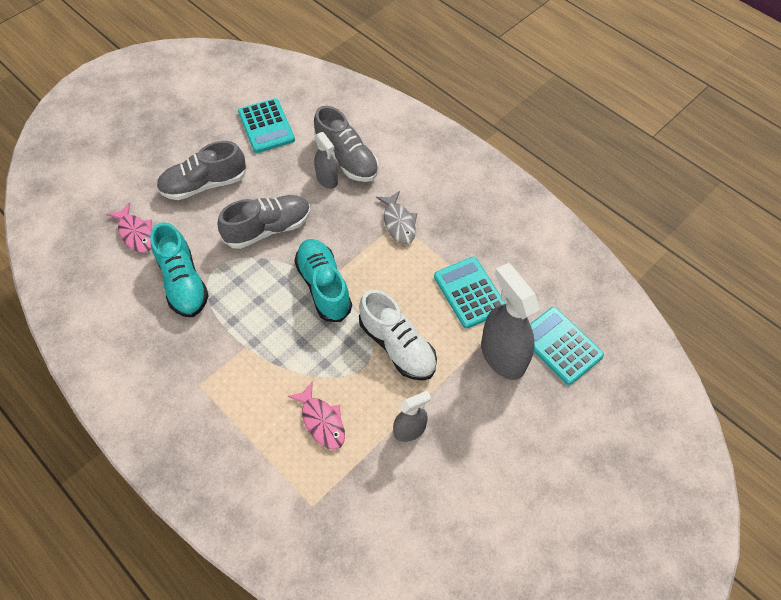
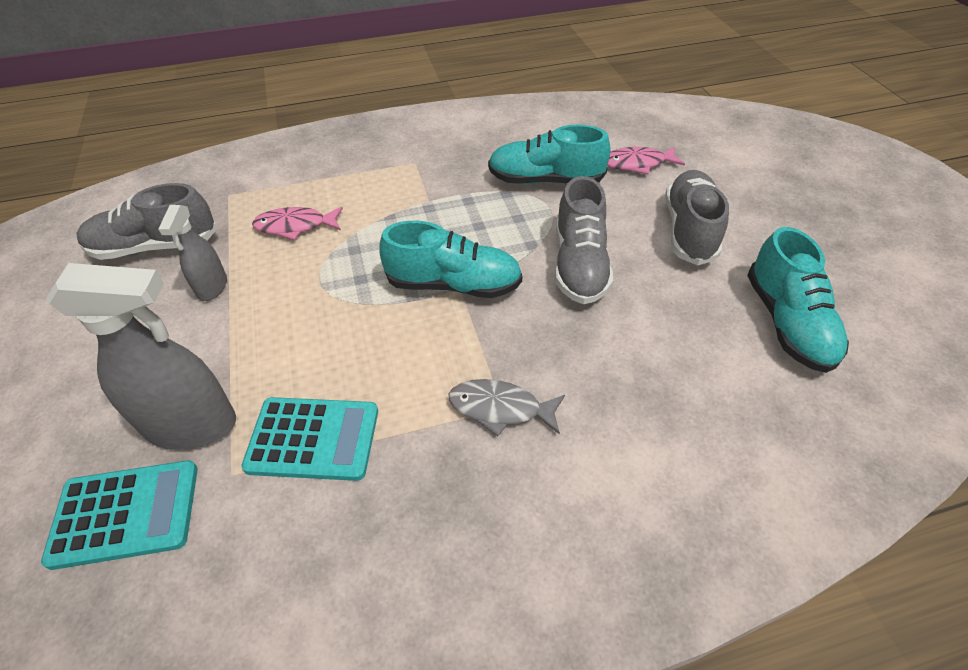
camera: 120 degrees right, 10 degrees down
(266, 126) = (787, 322): turquoise calculator -> turquoise shoe
(327, 179) = (637, 354): grey spray bottle -> none
(347, 159) = (672, 397): grey shoe -> grey shoe (155, 246)
(397, 346) = (314, 319): white shoe -> none

